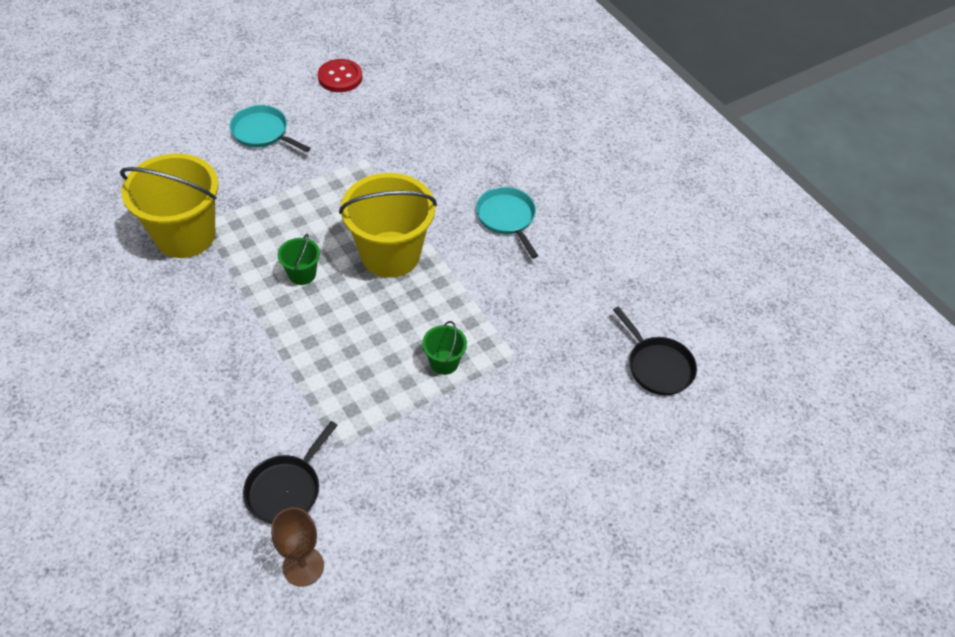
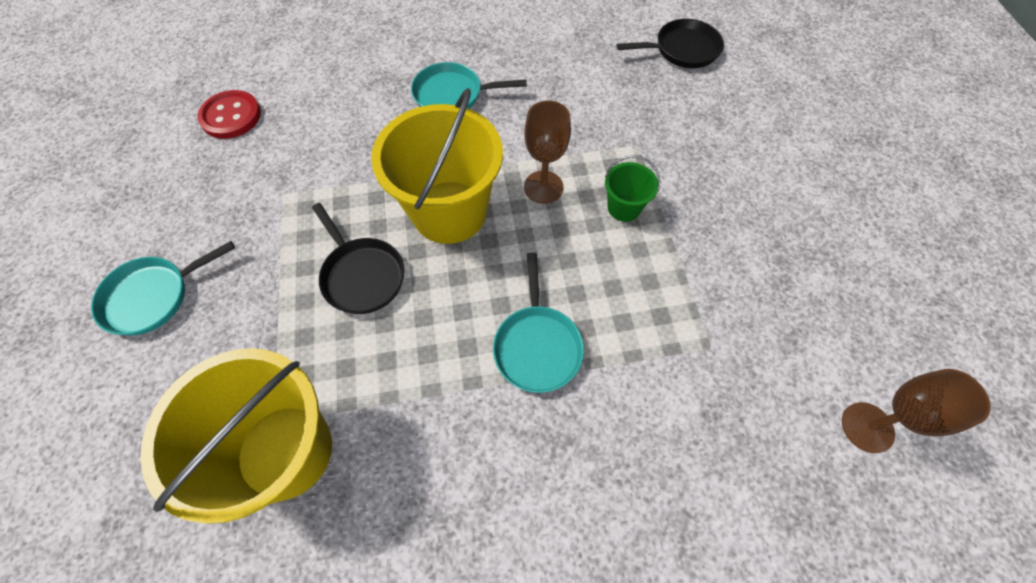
camera: 65 degrees left, 10 degrees up
(286, 489) = (758, 418): black pan -> black pan (362, 275)
(299, 339) = (537, 345): none -> turquoise pan
(302, 274) = (434, 314): green bucket -> none
(340, 77) = (120, 180): red button -> red button (231, 116)
(440, 304) = (543, 187): none -> brown goblet

